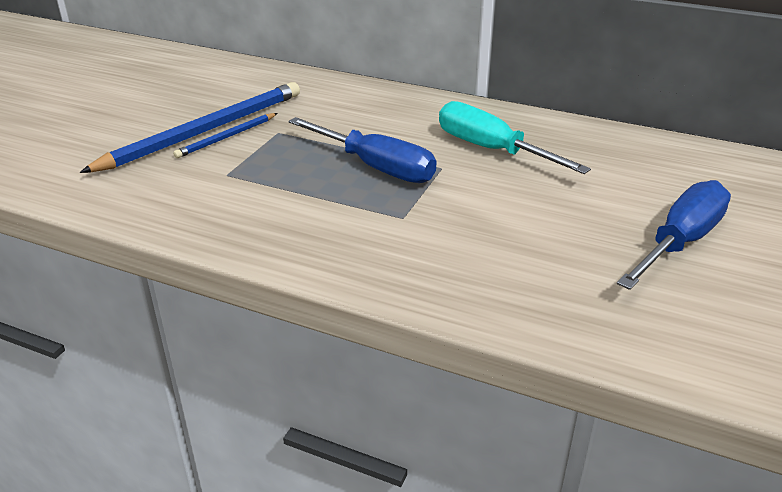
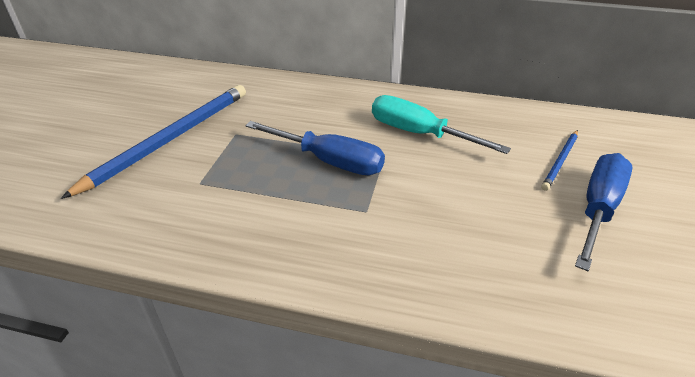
camera: 10 degrees left, 5 degrees up
(226, 137) = (191, 144): blue pencil -> blue pencil (560, 161)

